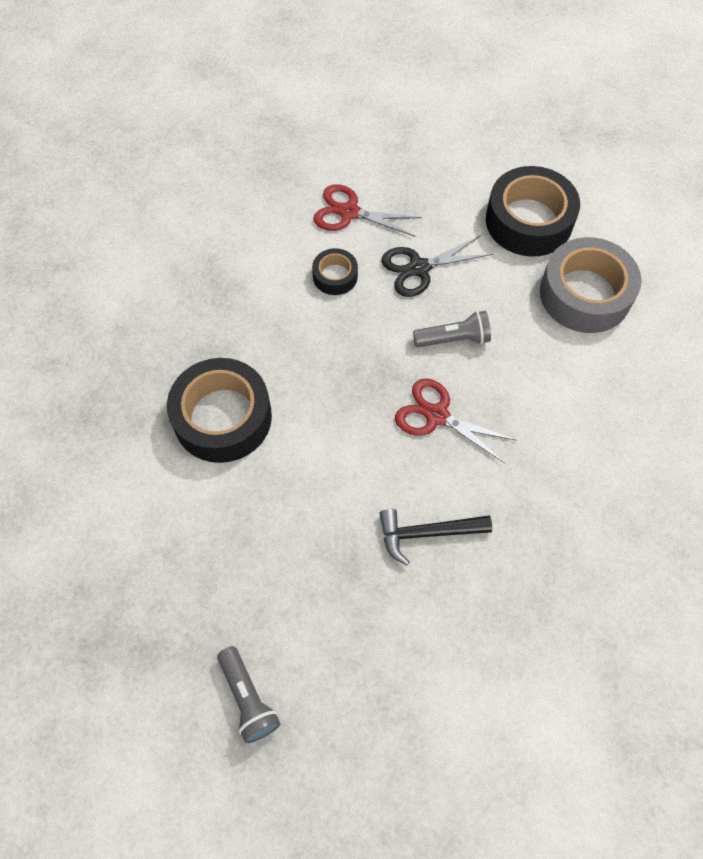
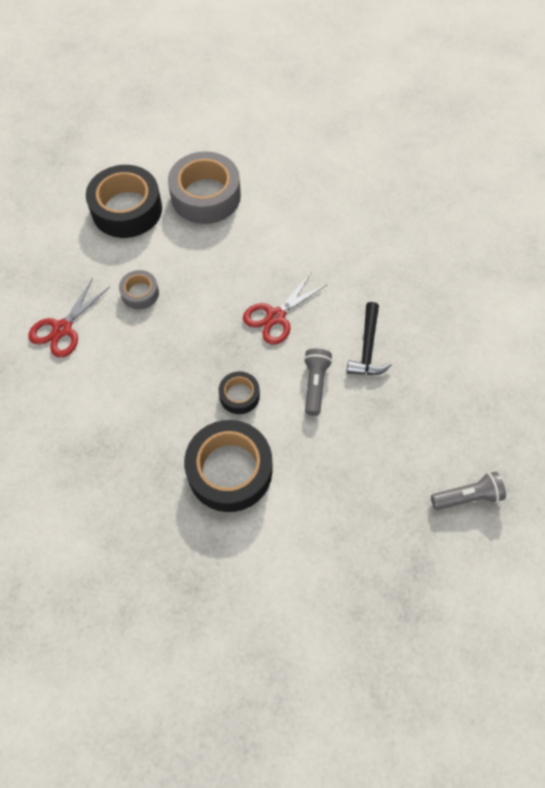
camera: 75 degrees left, 0 degrees up
(335, 276) = (123, 355): black tape -> black tape (239, 395)
(419, 268) = (140, 293): black scissors -> grey tape
(454, 339) = (214, 287): grey flashlight -> grey flashlight (315, 384)

